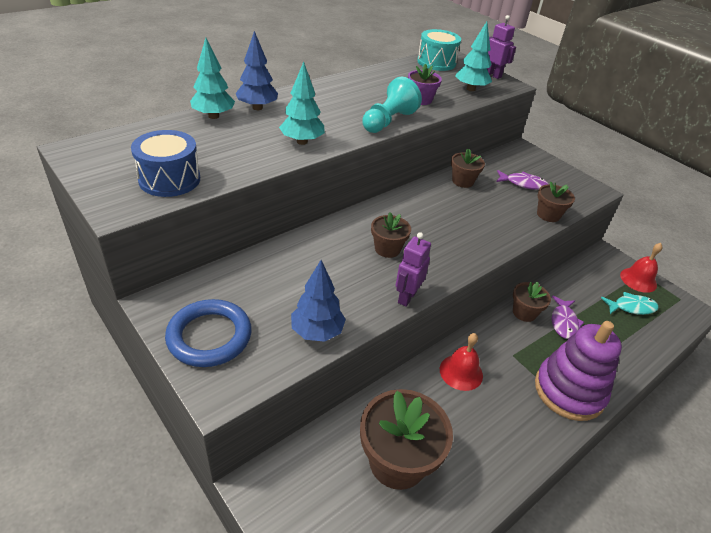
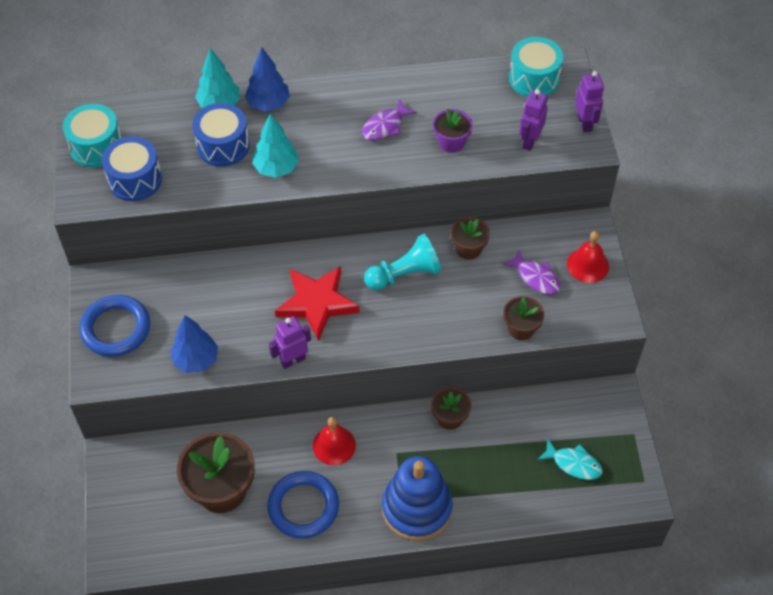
camera: 35 degrees right, 15 degrees up
(108, 166) = (96, 146): none -> turquoise drum
(240, 139) = (223, 146): none -> blue drum
(387, 249) = (317, 303): brown flower pot -> red star
(388, 121) = (385, 166): turquoise pawn -> turquoise pawn (404, 274)
(470, 89) = (529, 141): turquoise tree -> purple robot
(483, 438) = (303, 507): none -> blue ring
(563, 322) = (481, 445): purple fish -> purple fish (385, 126)
(569, 391) = (416, 508): purple stacking toy -> blue stacking toy
(638, 280) = (619, 439): red bell -> red bell (587, 265)

